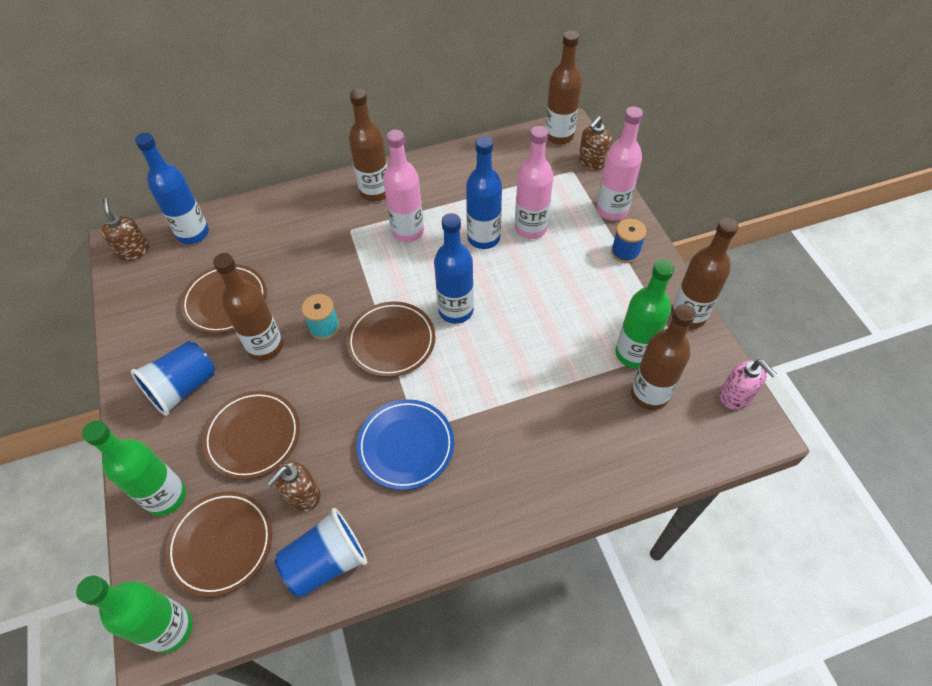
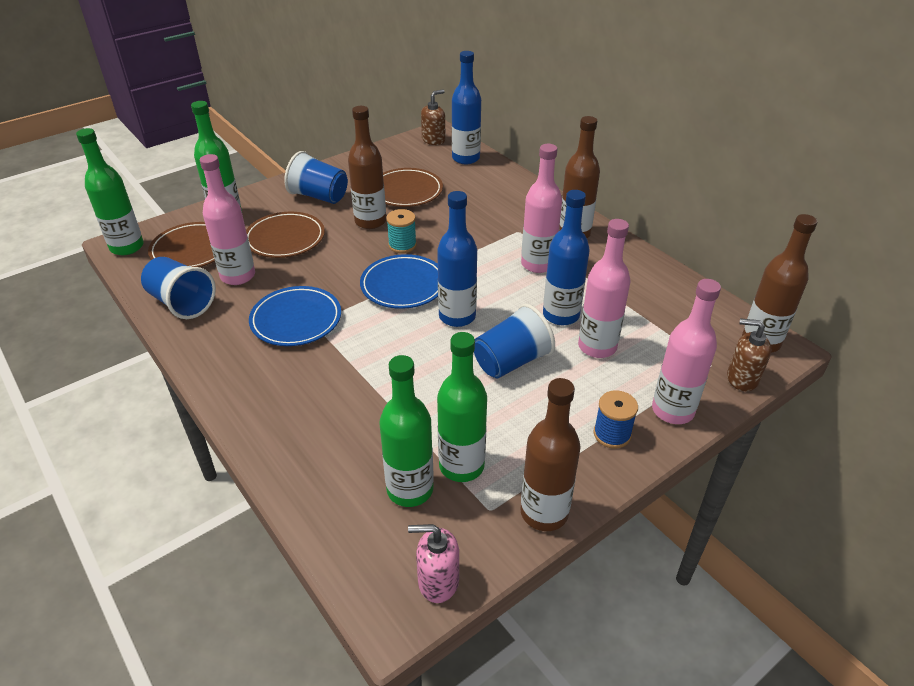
camera: 70 degrees right, 15 degrees down
(302, 495) = (238, 276): brown soap dispenser -> pink bottle
(391, 341) = (403, 285): brown plate -> blue plate
(528, 288) = (511, 361): none -> blue cup
(649, 394) = (410, 489): brown bottle -> green bottle
(736, 396) = (438, 581): pink soap dispenser -> pink soap dispenser turned 60 degrees clockwise

